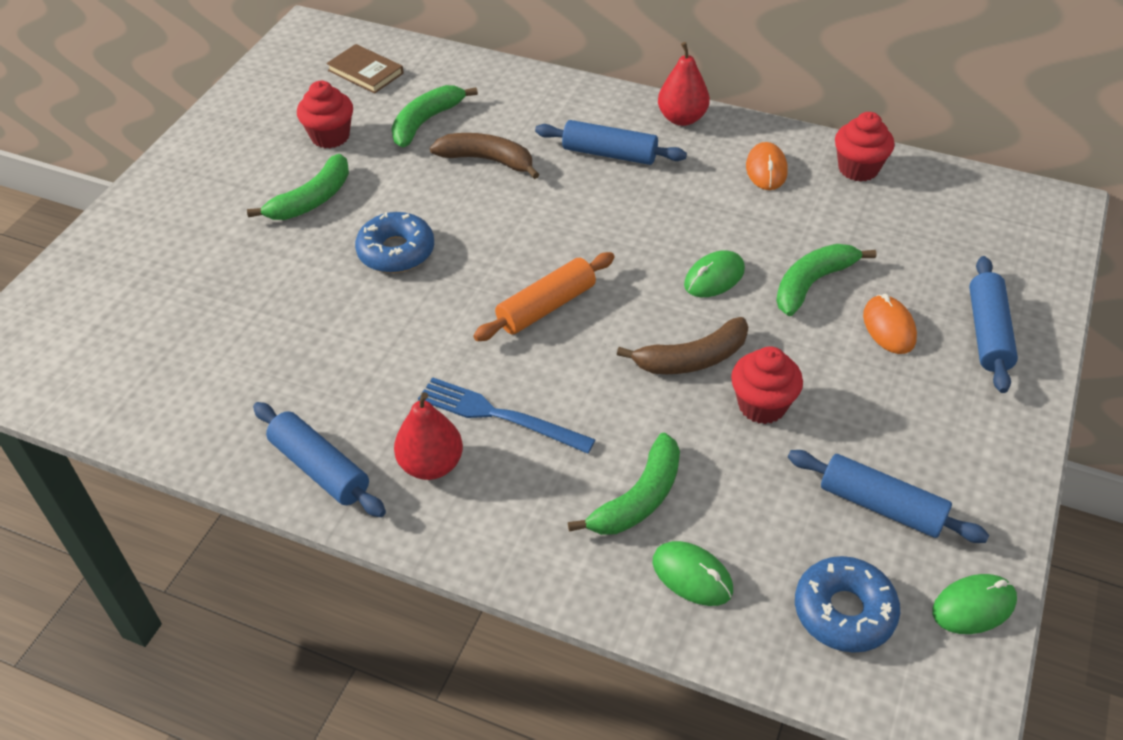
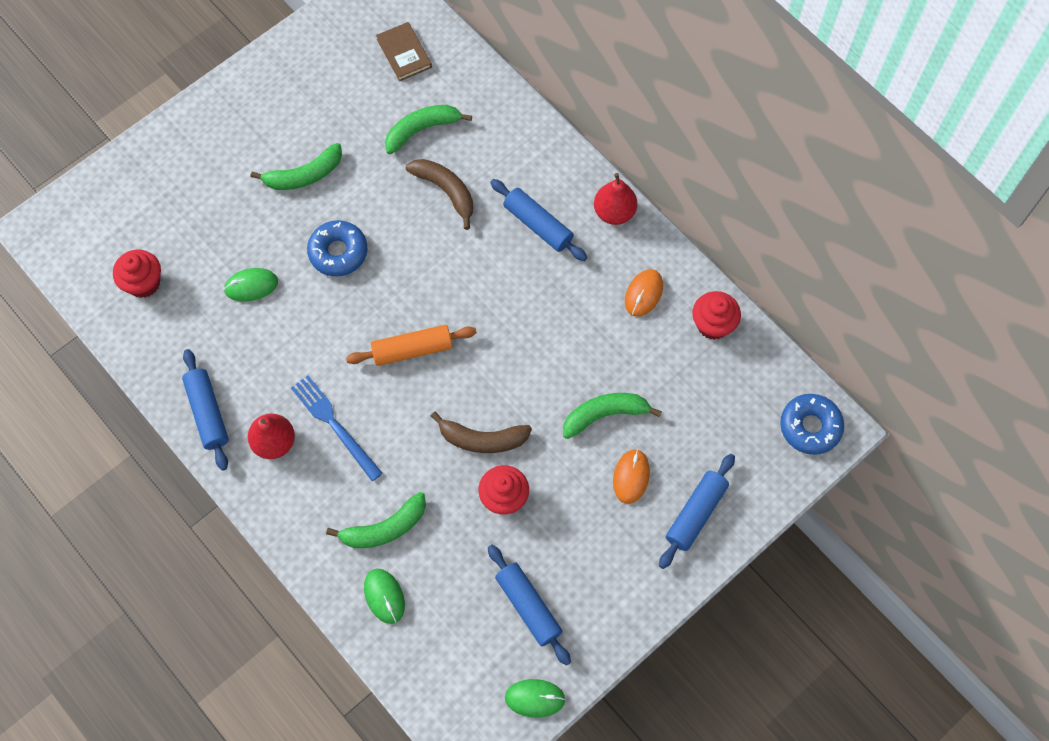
camera: 25 degrees right, 20 degrees up
(330, 136) = (346, 114): red cupcake -> red cupcake (144, 283)
(714, 277) = (540, 377): green mouse -> green mouse (251, 286)
(844, 611) = (457, 663): blue donut -> blue donut (810, 427)

